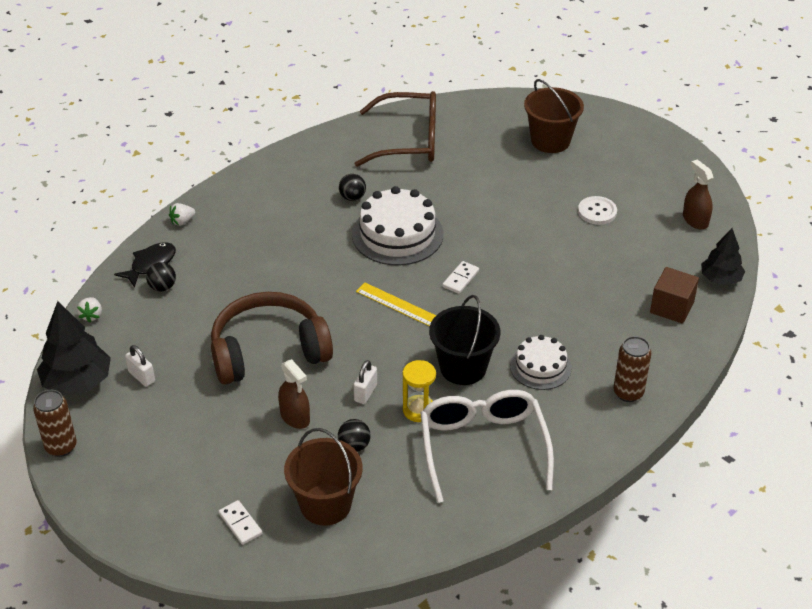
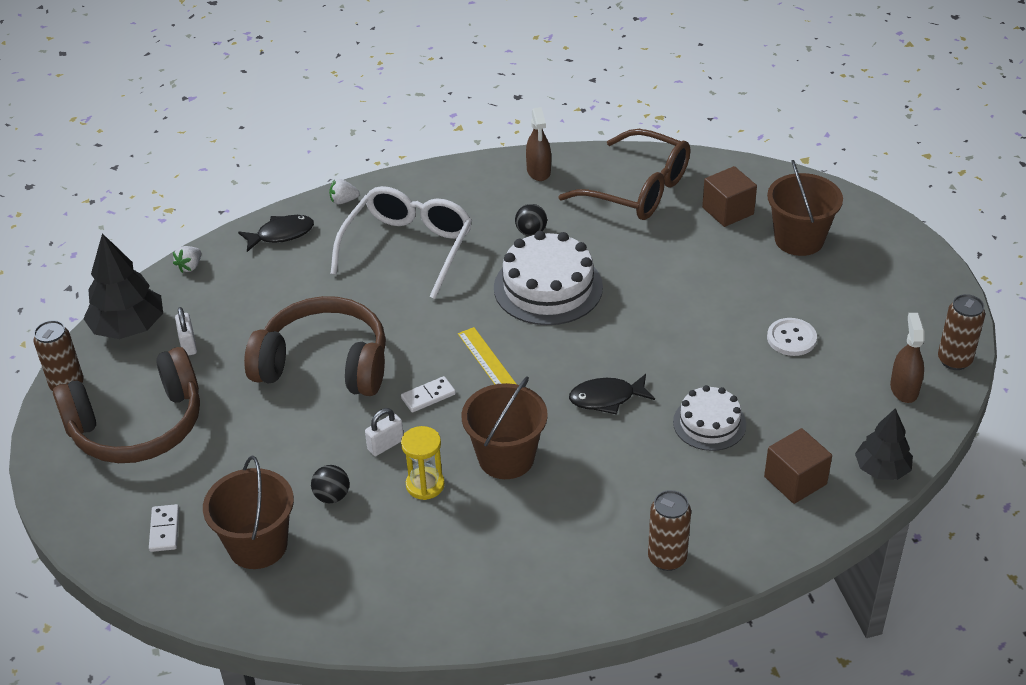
camera: 30 degrees right, 0 degrees up
(151, 455) = (138, 425): none -> brown headphones
(162, 287) = (275, 261): black ball -> none
(295, 417) = (298, 442): brown spray bottle -> brown spray bottle (538, 171)
(460, 279) = (578, 360): white domino -> white domino (428, 396)
(463, 368) = (506, 458): black bucket -> brown bucket
(483, 447) = (461, 552): white glasses -> white glasses (408, 247)
(485, 136) = (727, 211): none -> brown cube
(502, 299) = (606, 398): none -> black fish
(540, 367) = (590, 489): white cake -> white cake (709, 423)
(712, 190) = (954, 360): none -> brown can

